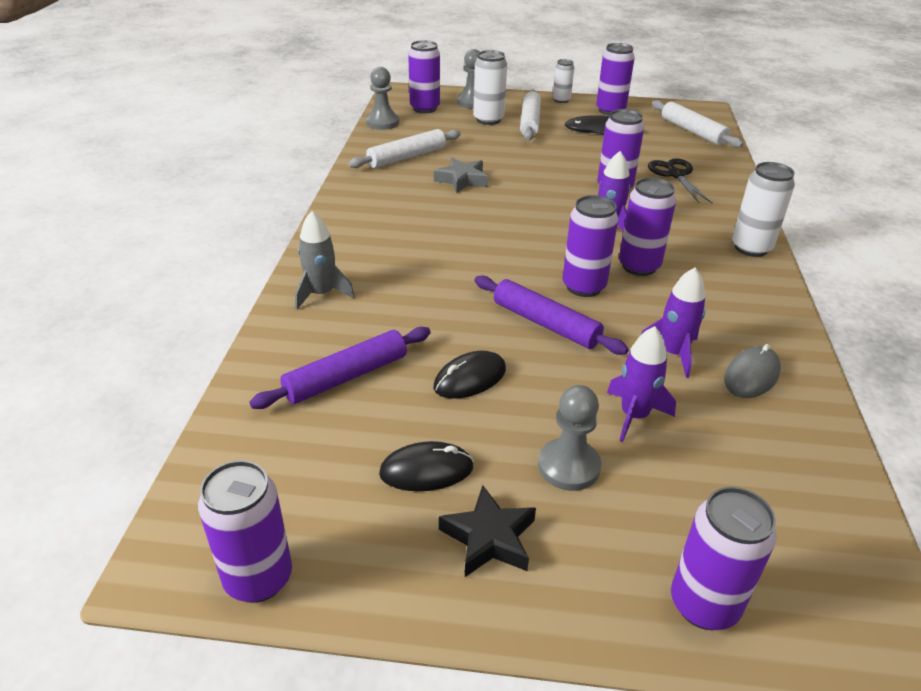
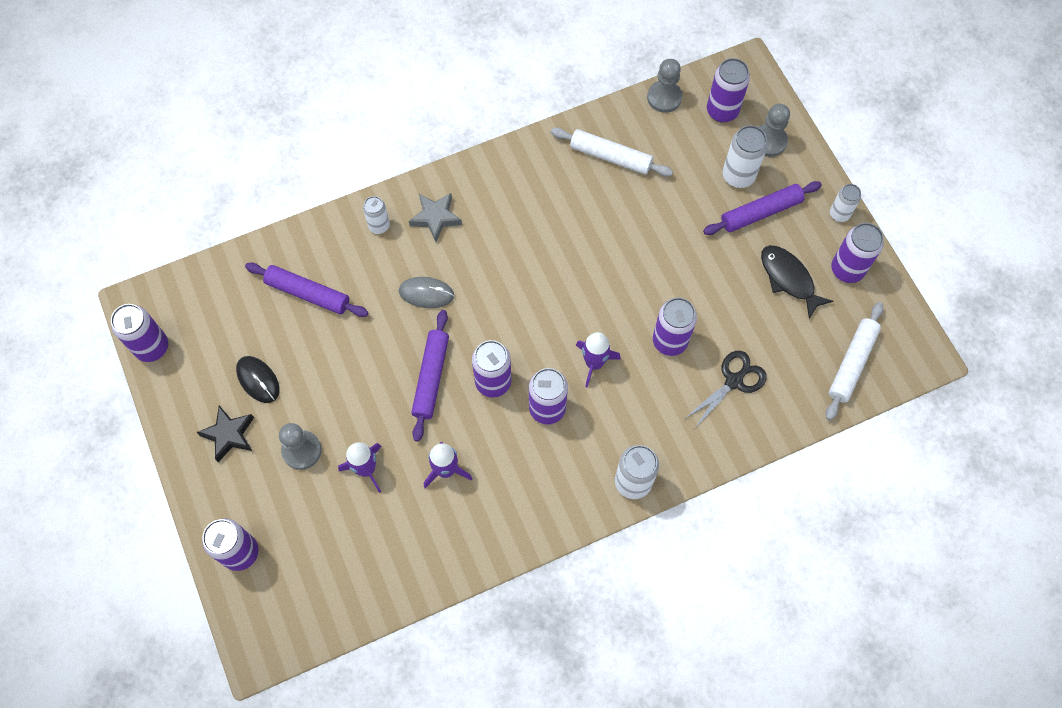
camera: 60 degrees right, 30 degrees up
(322, 294) = (379, 226): grey rocket -> white can
(462, 180) = (599, 220): grey star -> grey star (436, 218)
(470, 378) = (346, 361): black mouse -> none
(529, 122) = (760, 212): white rolling pin -> purple rolling pin
(751, 375) = (450, 527): grey mouse -> grey mouse (426, 293)

